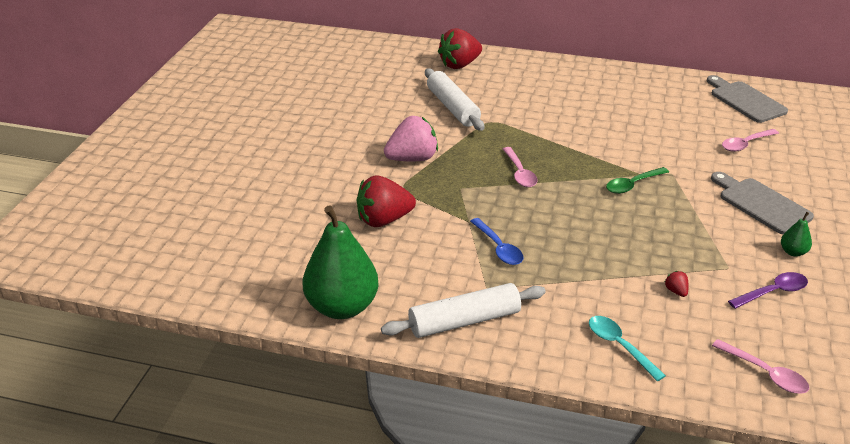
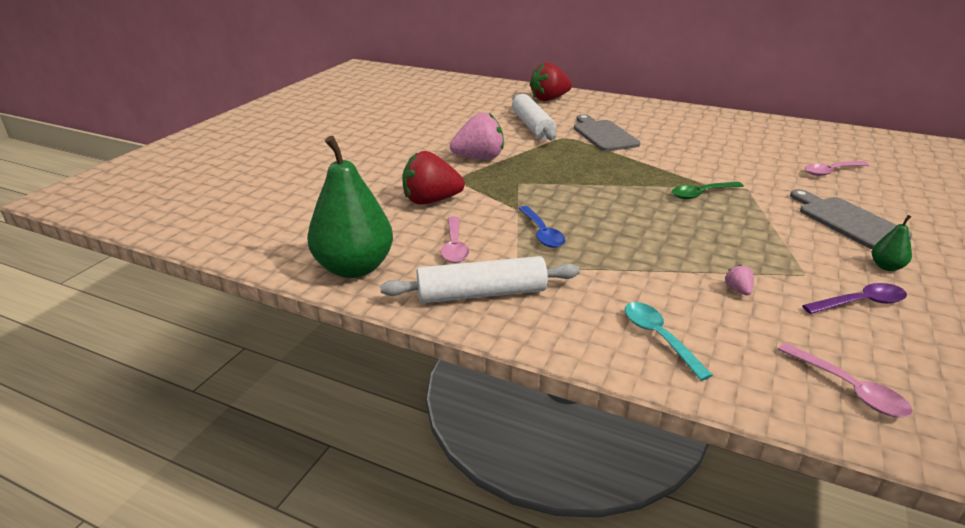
camera: 10 degrees right, 5 degrees down
(520, 173) = (583, 176): pink spoon -> pink spoon (454, 246)
(676, 291) = (738, 290): red strawberry -> pink strawberry
(745, 100) = (832, 139): grey cutting board -> grey cutting board (603, 135)

